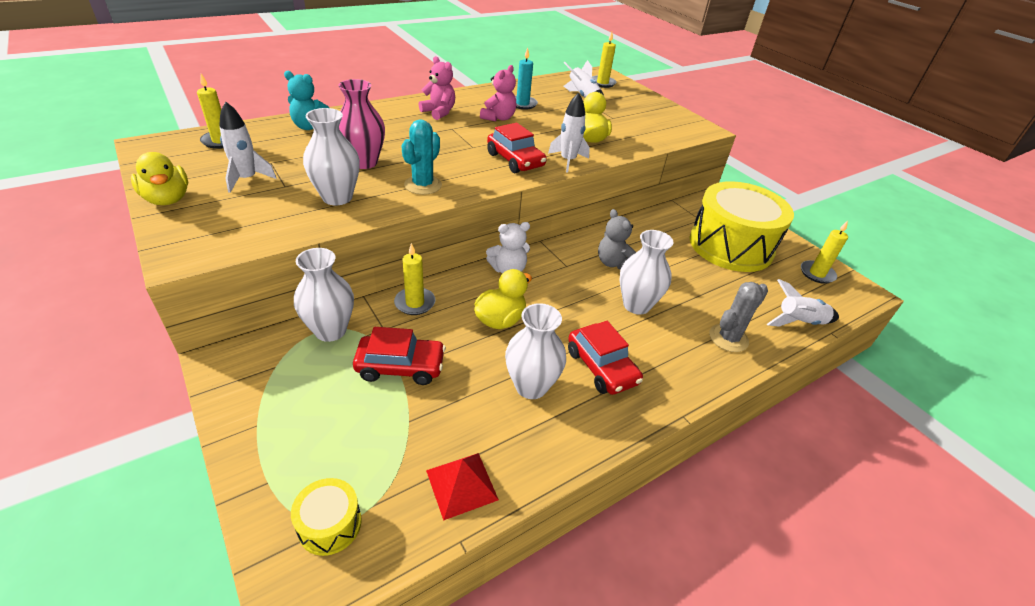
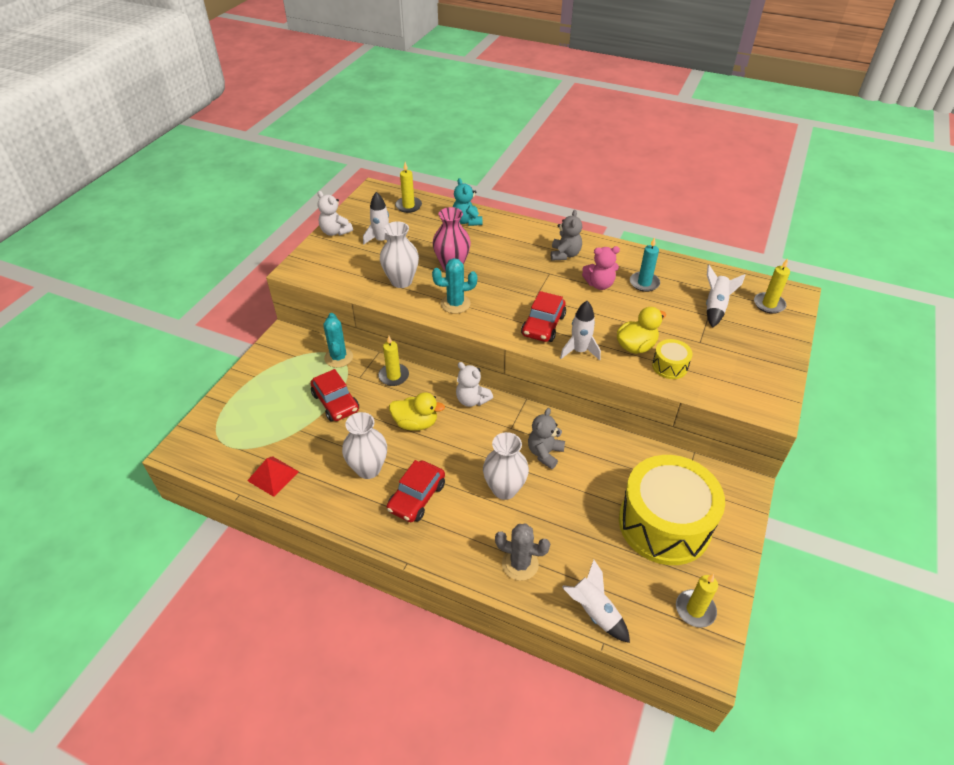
camera: 60 degrees right, 5 degrees up
(167, 199) = (335, 232): yellow duck -> white teddy bear
(330, 330) = (338, 357): white vase -> turquoise cactus
(330, 524) = (218, 439): yellow drum -> yellow drum (669, 366)
(439, 112) = (565, 254): pink teddy bear -> grey teddy bear

